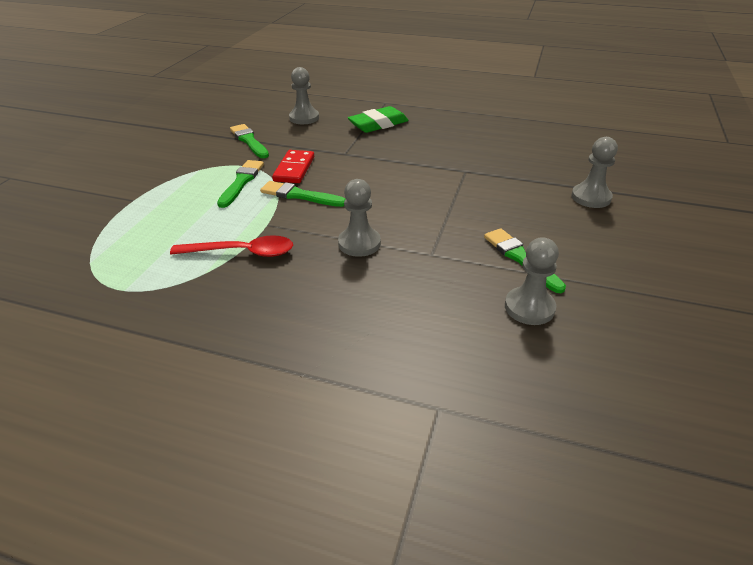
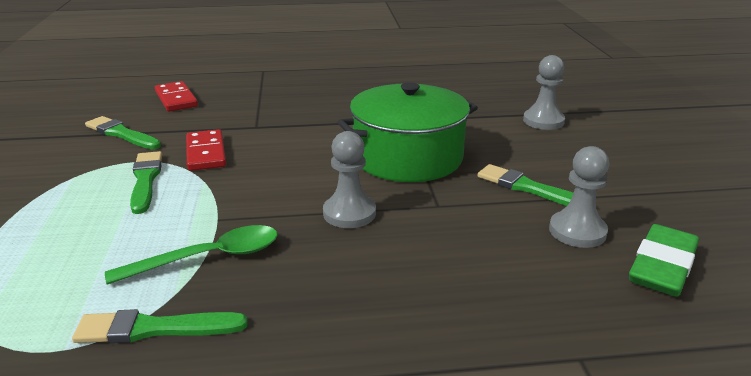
camera: 25 degrees left, 10 degrees down
(242, 252) = (209, 258): red spoon -> green spoon
(300, 195) = (236, 179): green brush -> green brush (154, 328)
(304, 118) = (176, 99): grey pawn -> red domino
(378, 124) = (272, 92): green eraser -> green eraser (662, 267)
(441, 206) = (408, 157): none -> green pot

